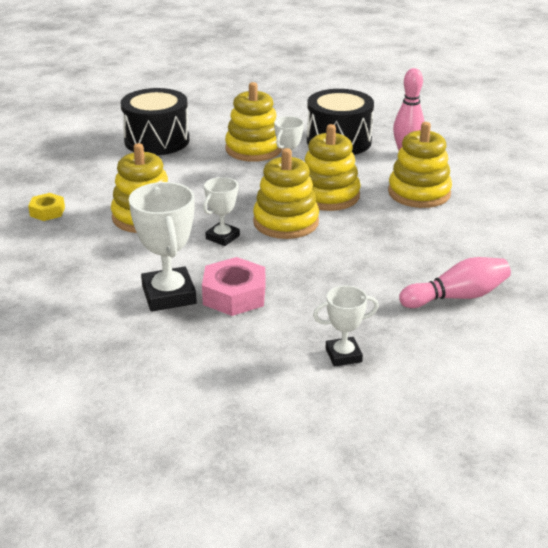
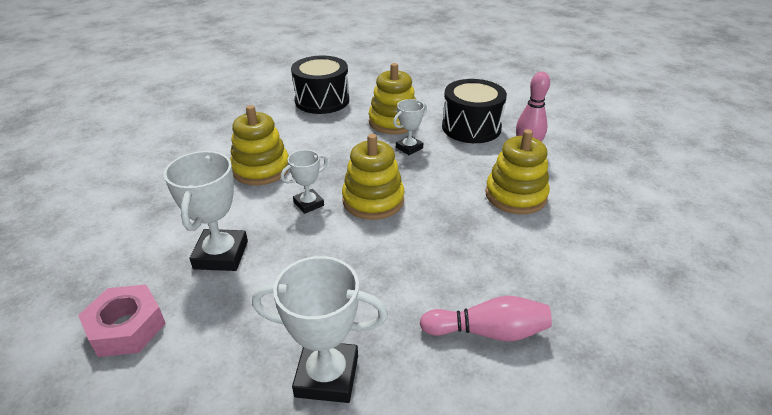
camera: 20 degrees right, 5 degrees up
(47, 212) = (193, 148): yellow nut -> none
(234, 295) = (275, 270): pink nut -> pink nut (126, 327)
(328, 196) = (428, 180): yellow stacking toy -> none
(343, 355) = (327, 376): white trophy -> white trophy, size x1.71

